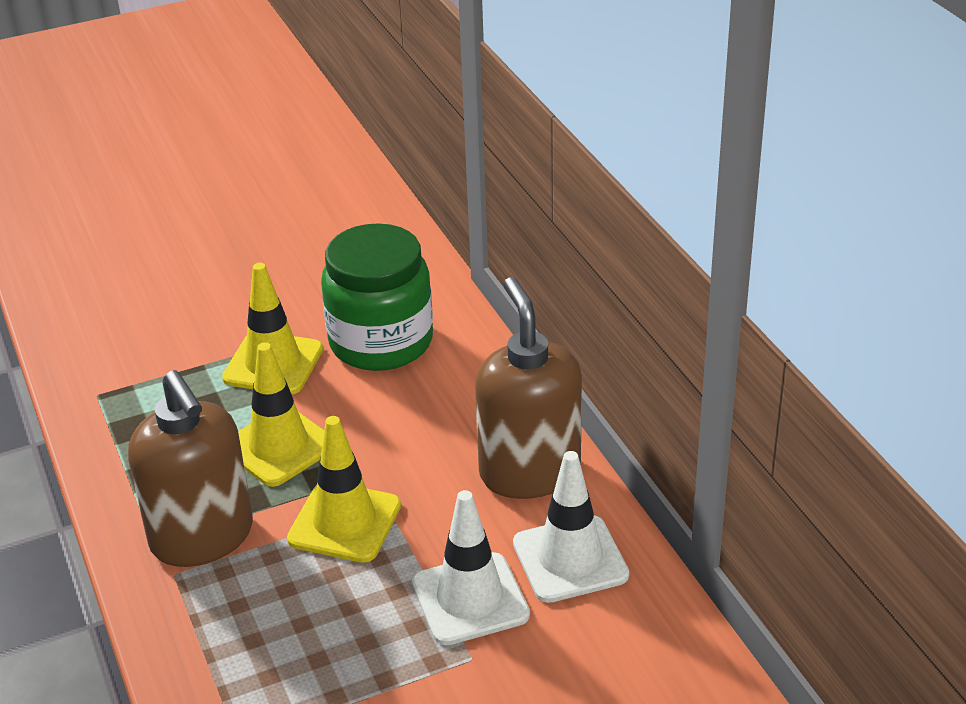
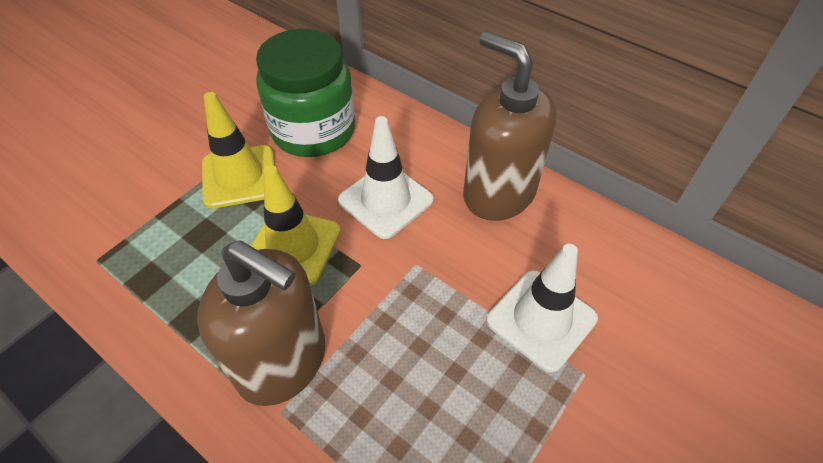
camera: 30 degrees left, 15 degrees up
(345, 522) = (395, 293): yellow traffic cone -> none
(570, 559) = (582, 252): white traffic cone -> white traffic cone (386, 200)

